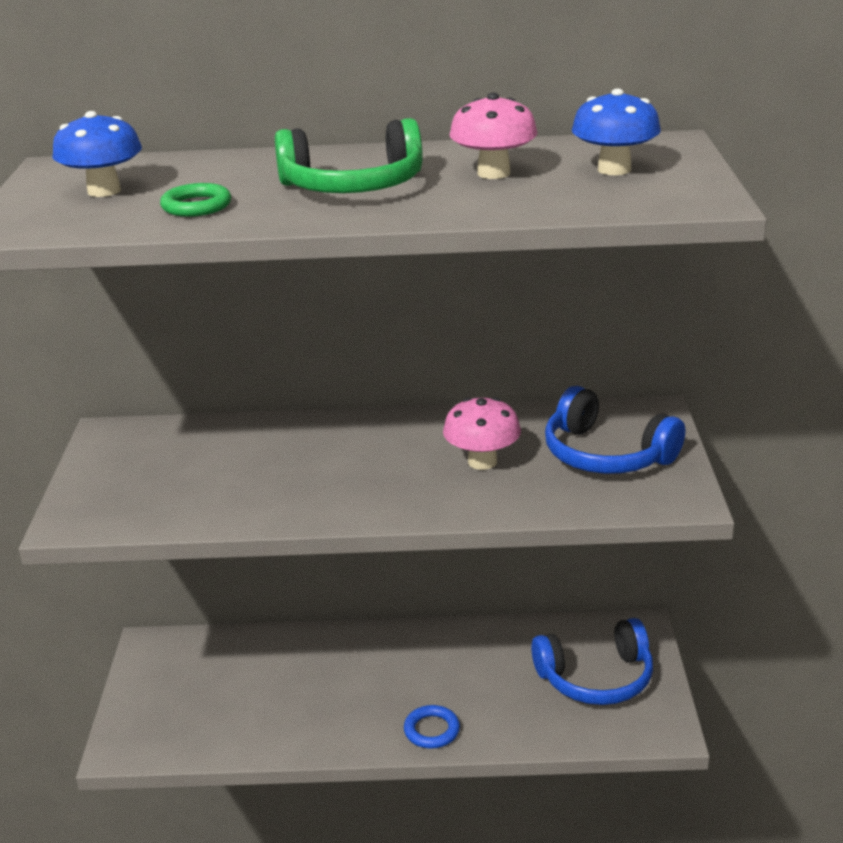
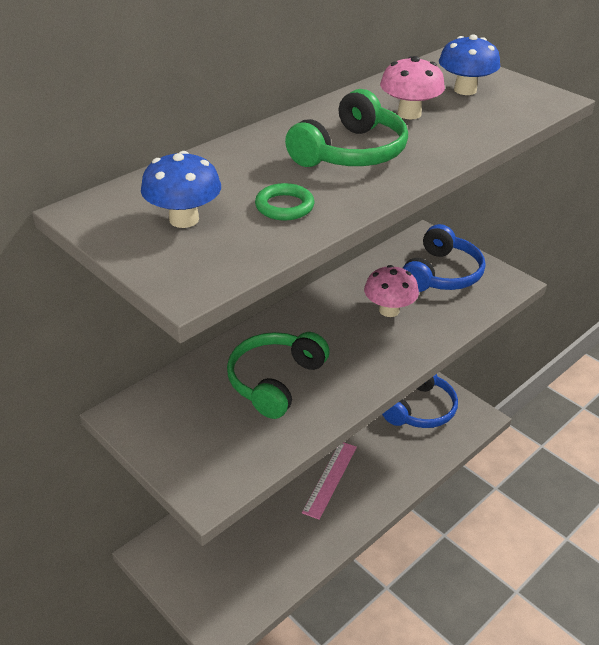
camera: 45 degrees left, 10 degrees up
(265, 468) = (275, 381): none -> green headphones
(394, 686) = (330, 479): none -> pink ruler
(432, 730) = (380, 491): blue ring -> none
(606, 454) = (441, 274): blue headphones -> blue headphones turned 60 degrees counterclockwise

